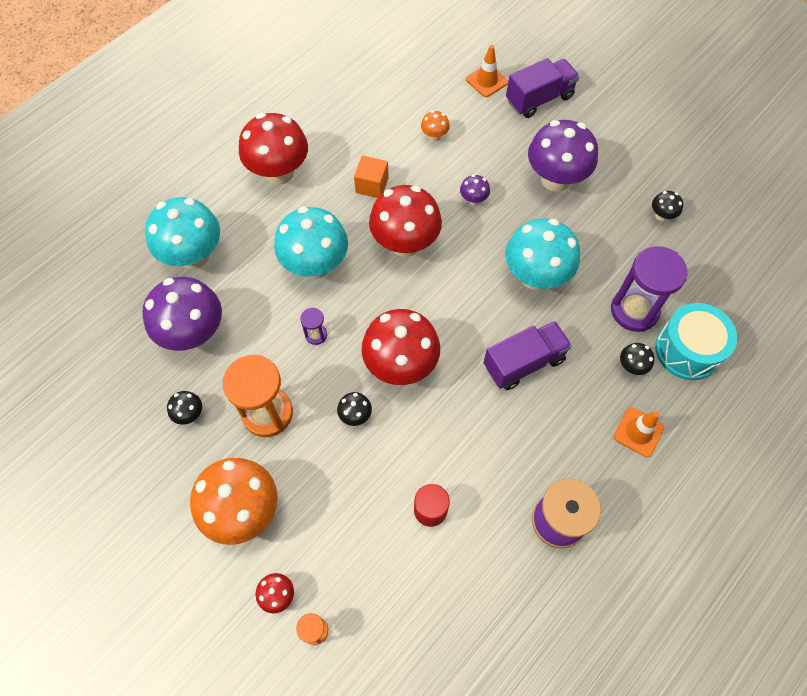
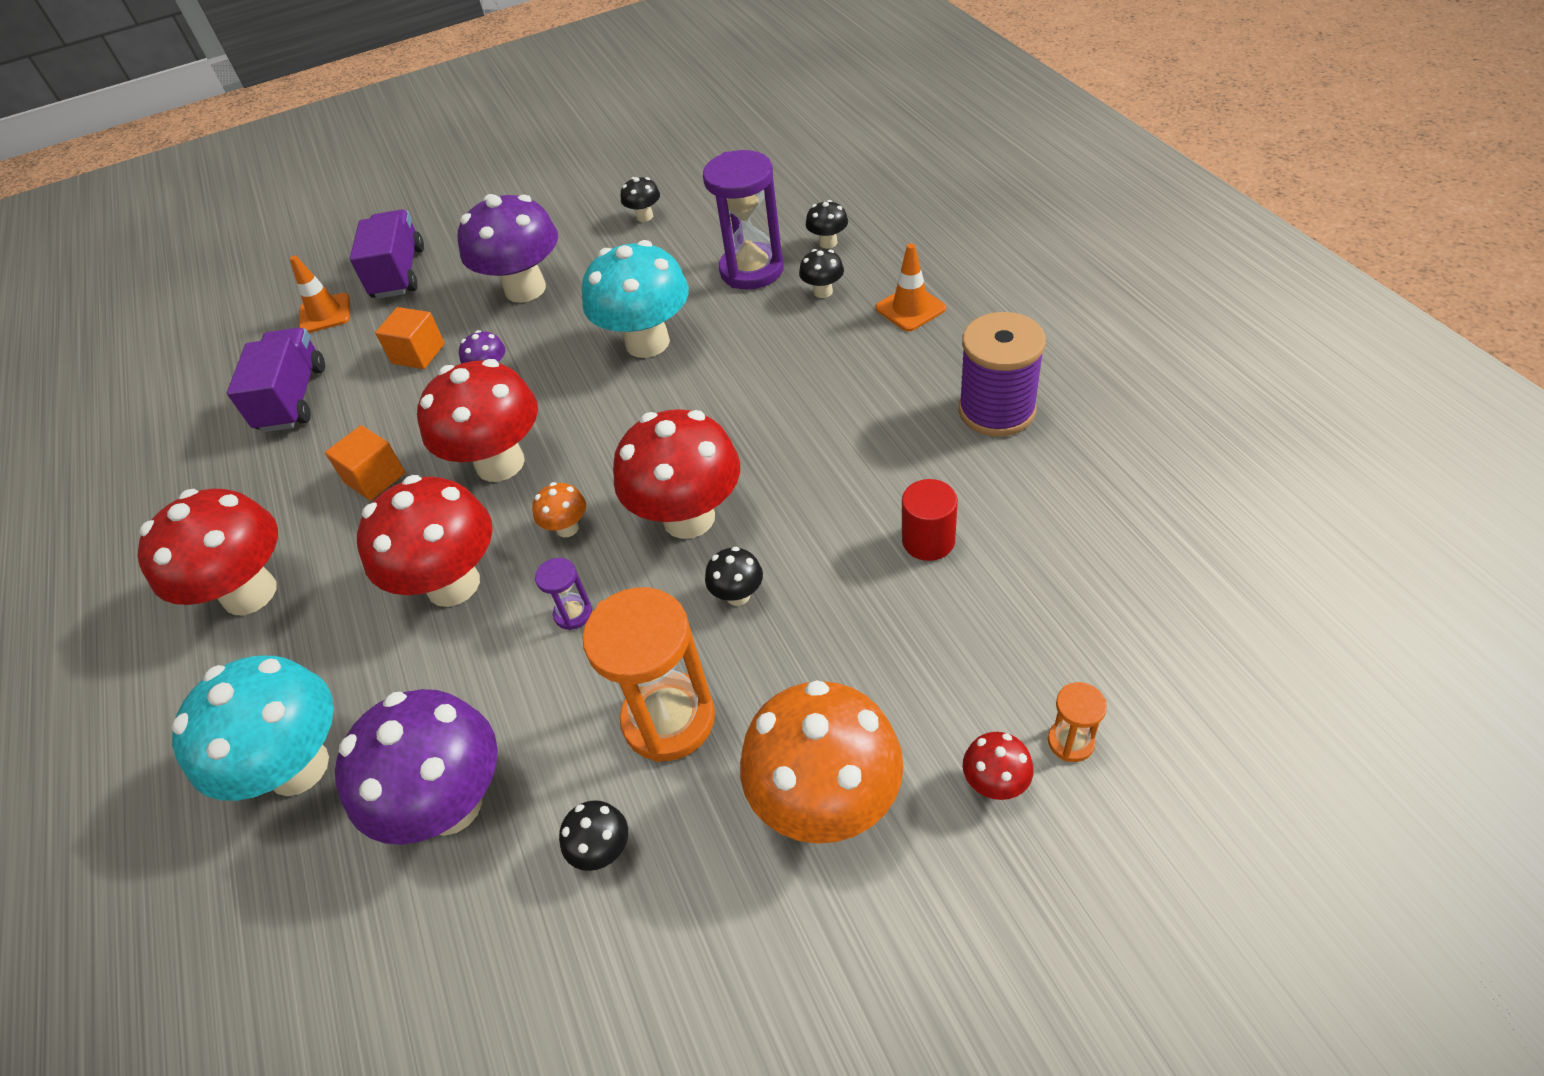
camera: 60 degrees left, 15 degrees down
(315, 265) = (453, 584): turquoise mushroom -> red mushroom
(434, 136) = (359, 388): orange mushroom -> orange mushroom (567, 528)
(474, 151) = (418, 354): none -> orange cube
(524, 363) = (762, 385): purple truck -> purple truck (293, 399)
(687, 350) = (828, 242): turquoise drum -> black mushroom

